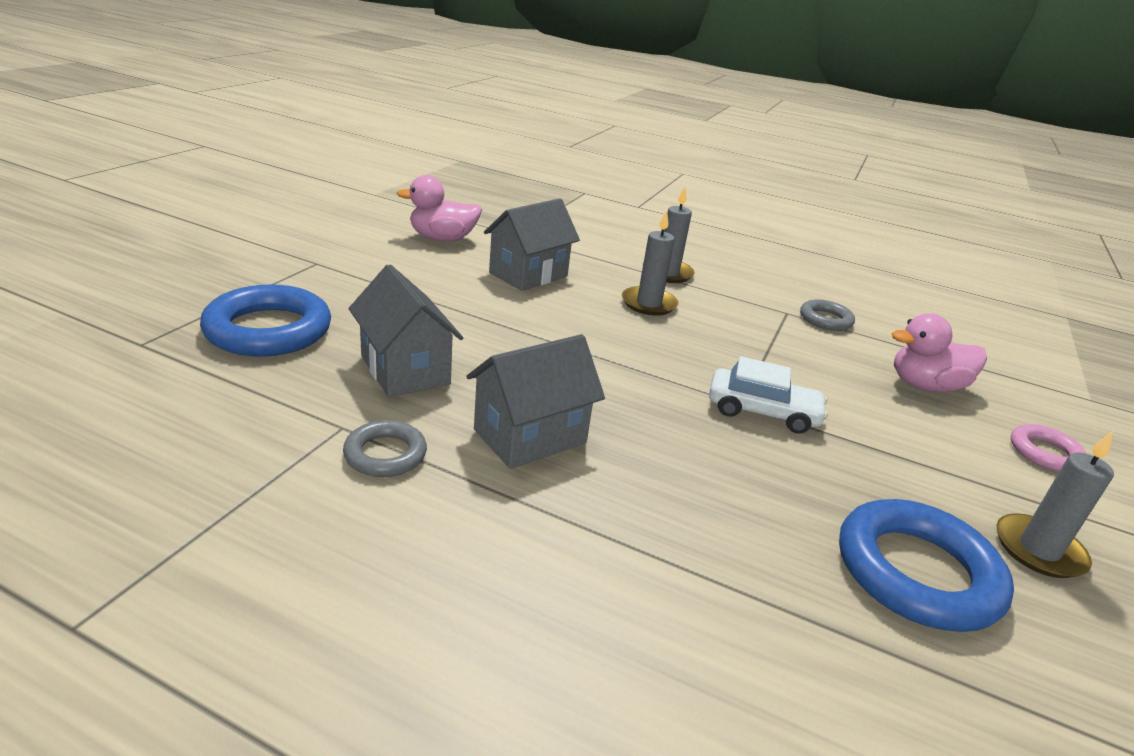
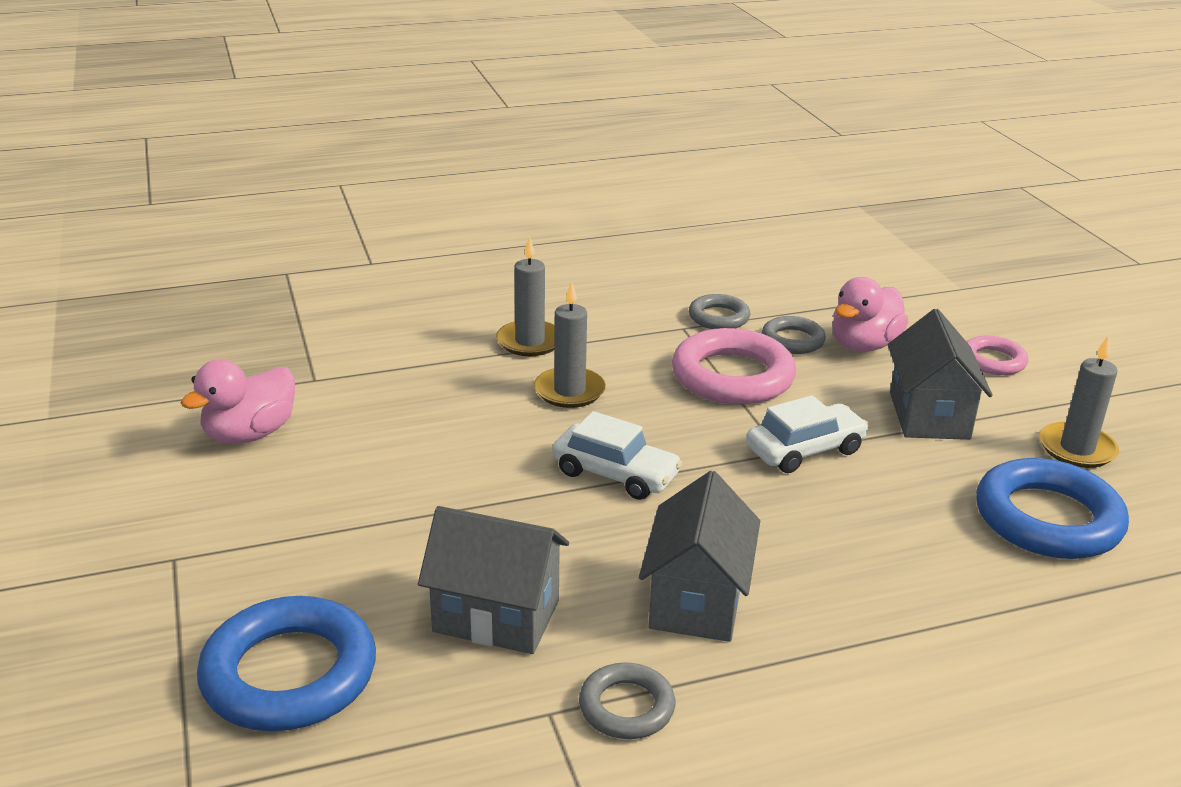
camera: 40 degrees left, 0 degrees up
(528, 274) = (414, 426): grey house -> grey house (929, 415)
(601, 352) = (615, 474): none -> white car
(779, 350) = (732, 376): none -> pink ring
(865, 356) = (792, 340): none -> grey ring

